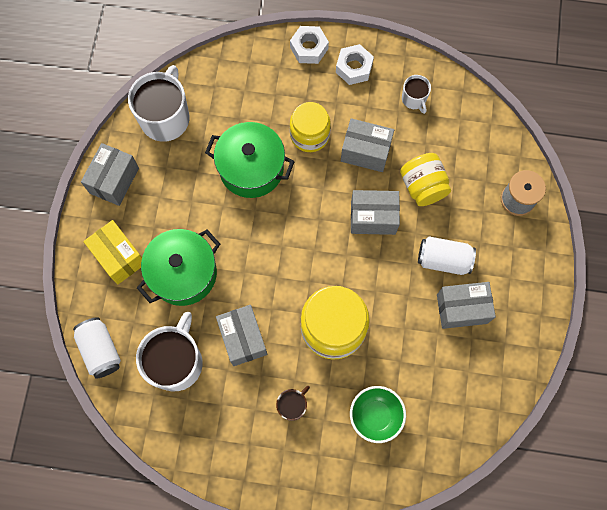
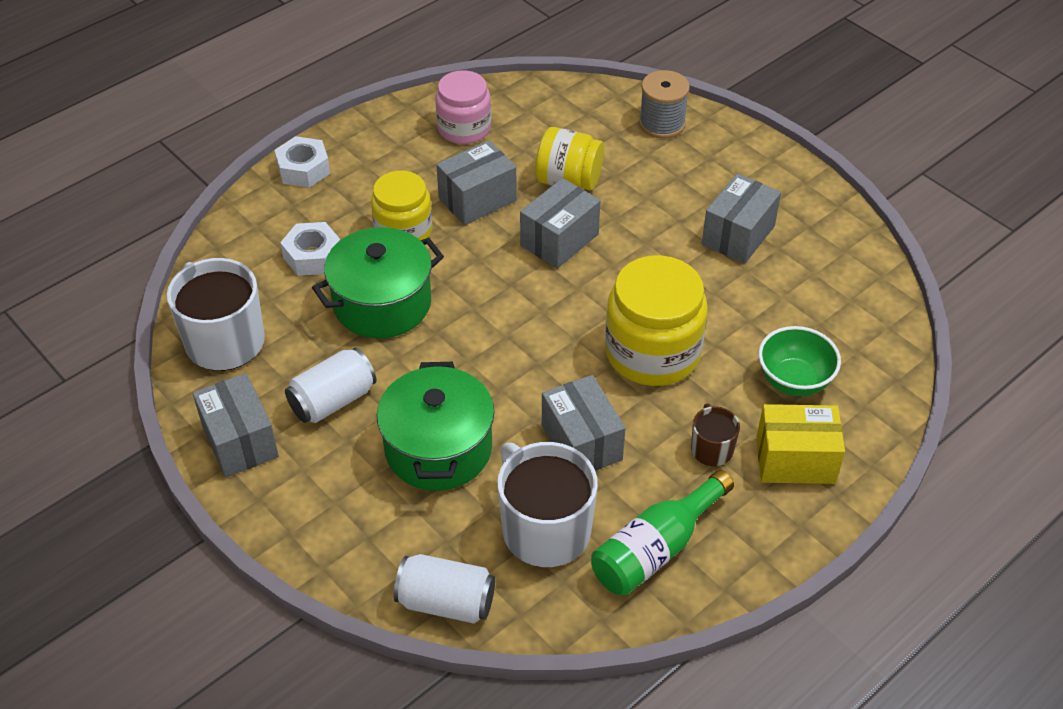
camera: 50 degrees left, 25 degrees down
(119, 257) = (344, 501): yellow box -> yellow box (795, 460)
(207, 424) = (656, 548): none -> green bottle
(243, 338) = (581, 443): grey box -> grey box turned 45 degrees clockwise
(354, 68) = (371, 150): white nut -> white nut (312, 256)
(414, 99) = (464, 128): white mug -> pink jar
(443, 260) = (668, 215): white can -> white can (333, 401)

